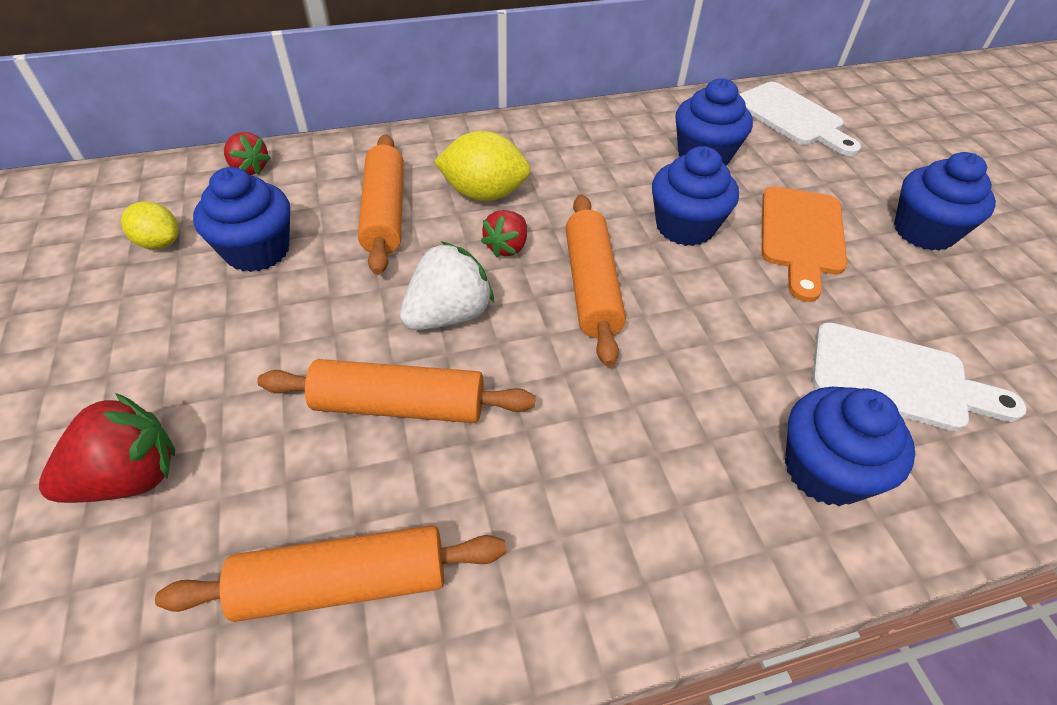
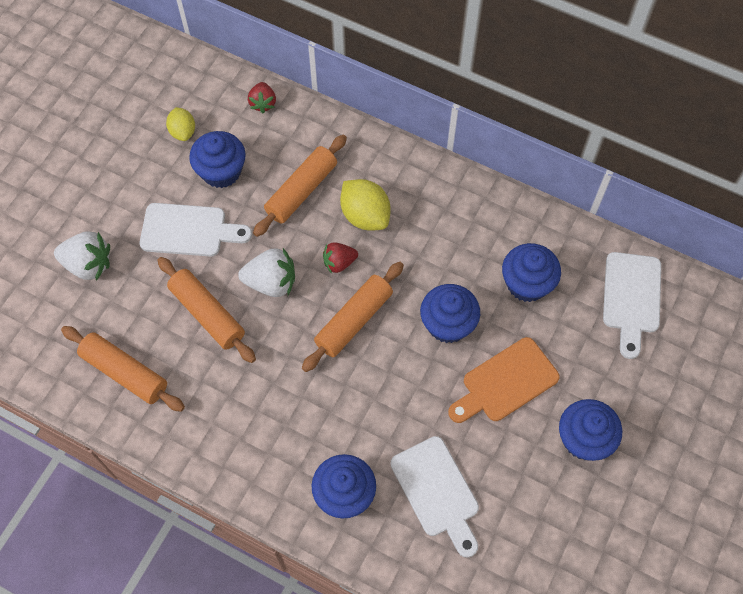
camera: 45 degrees right, 15 degrees up
(130, 477) = (88, 264): red strawberry -> white strawberry
(271, 332) = (189, 230): none -> white cutting board

